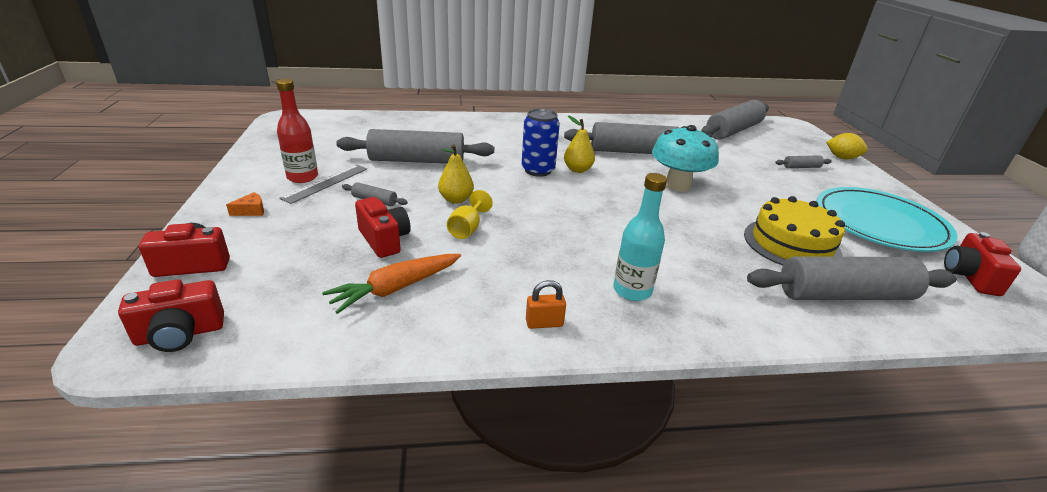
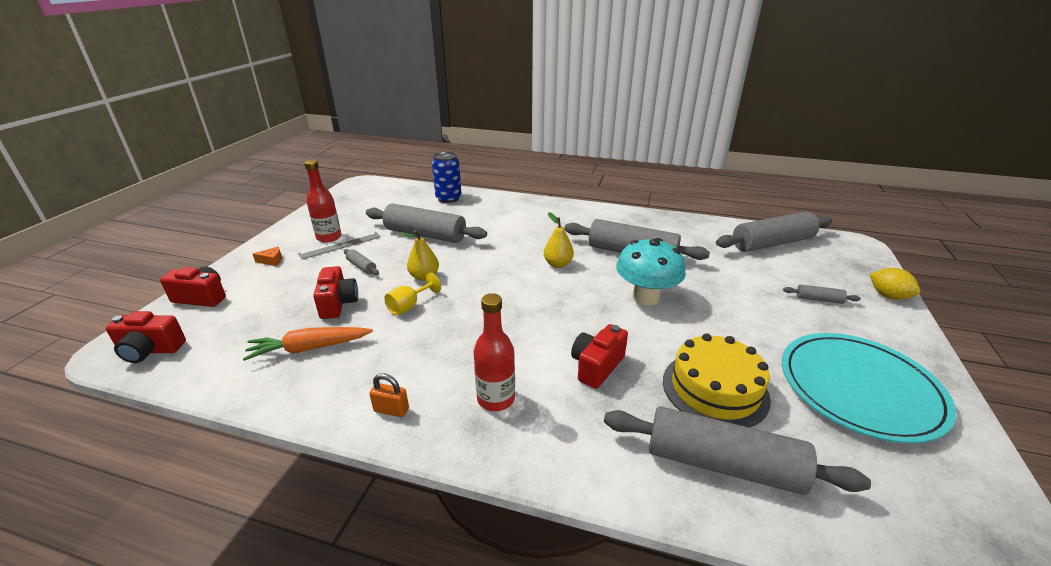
camera: 25 degrees right, 0 degrees up
(538, 170) = (520, 259): blue can -> blue can (448, 198)
(632, 290) = (496, 399): turquoise bottle -> red bottle
(969, 277) = (925, 487): red camera -> red camera (596, 366)

